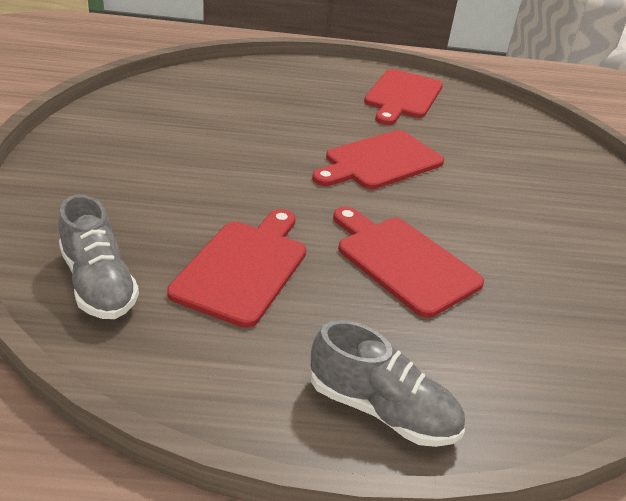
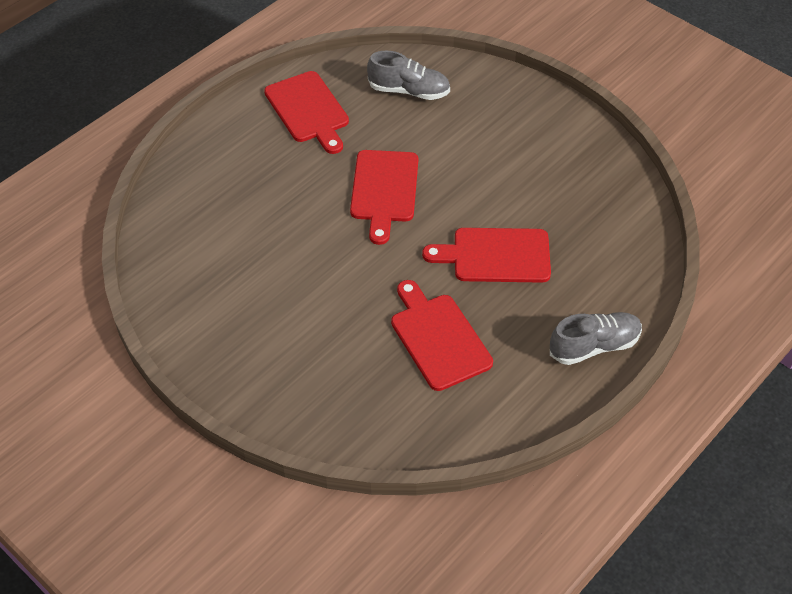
camera: 45 degrees left, 15 degrees up
(98, 283) = (395, 418): grey shoe -> grey shoe (409, 91)

